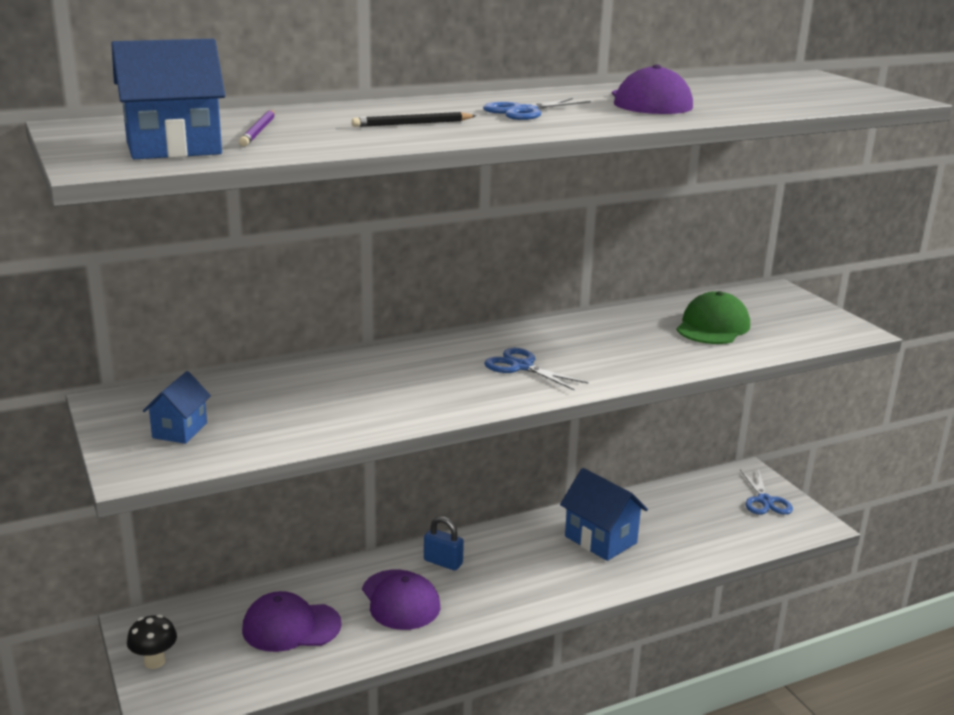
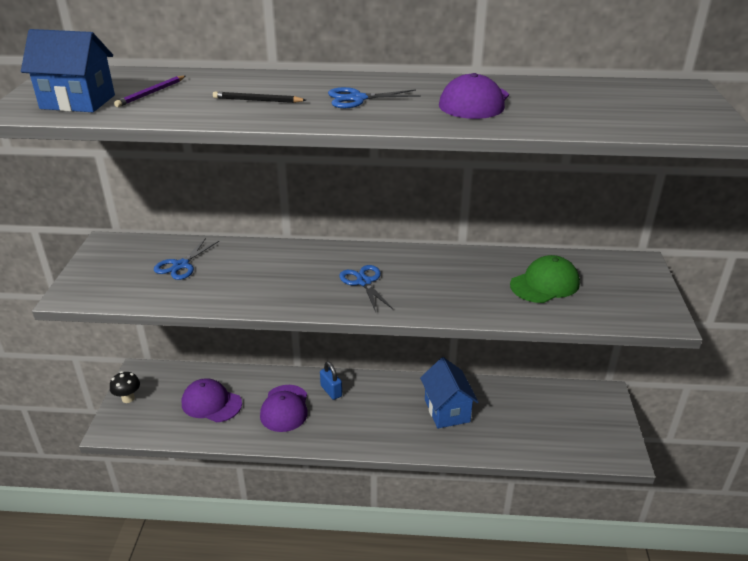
camera: 30 degrees right, 10 degrees up
(180, 430) = (118, 274): blue house -> none
(764, 501) = (598, 421): blue scissors -> blue scissors (181, 265)

